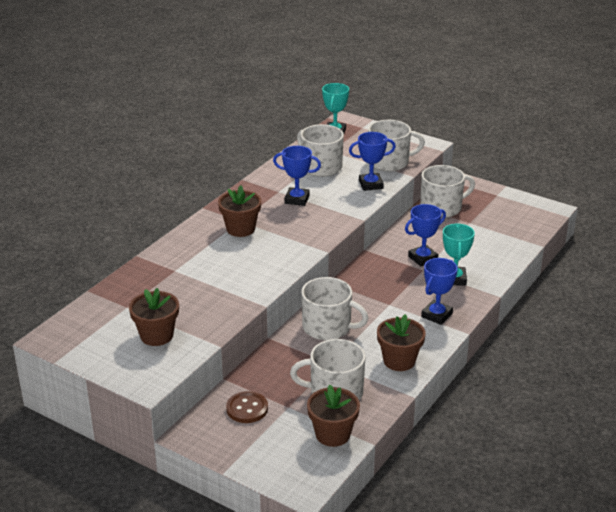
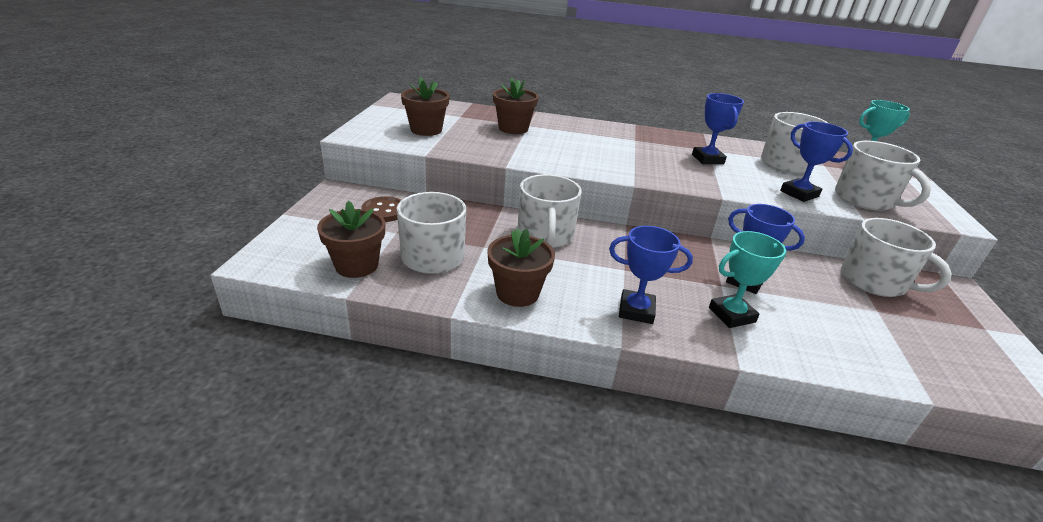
camera: 65 degrees right, 0 degrees up
(240, 229) = (622, 141): brown flower pot -> brown flower pot (513, 128)

